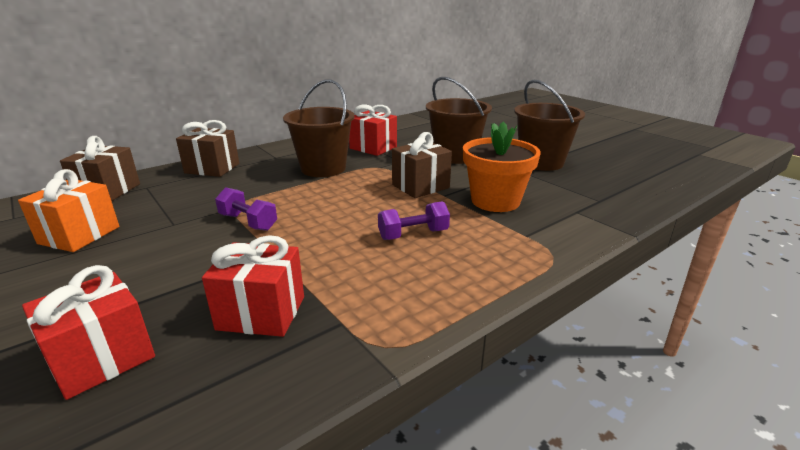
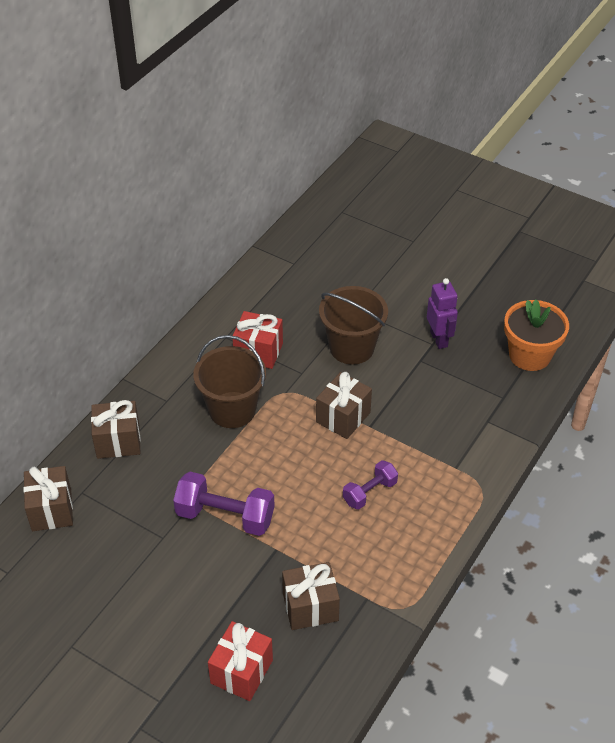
camera: 20 degrees left, 20 degrees up
(79, 235) = (97, 575): orange gift -> none
(248, 222) = (225, 516): purple dumbbell -> purple dumbbell, size x1.65
(261, 313) = (310, 607): red gift -> brown gift
(495, 201) = (417, 423): orange flower pot -> orange flower pot (529, 355)
(541, 162) = (439, 339): brown bucket -> purple robot

